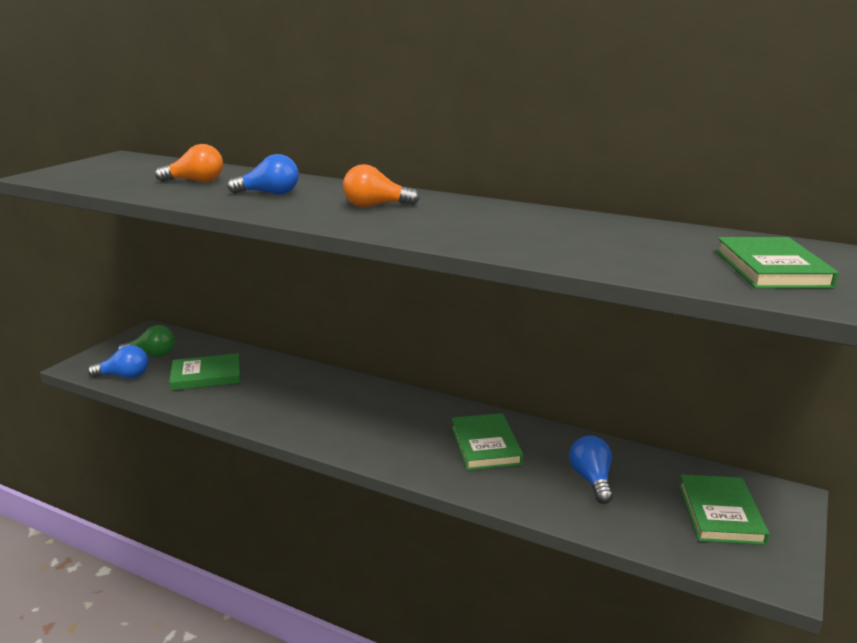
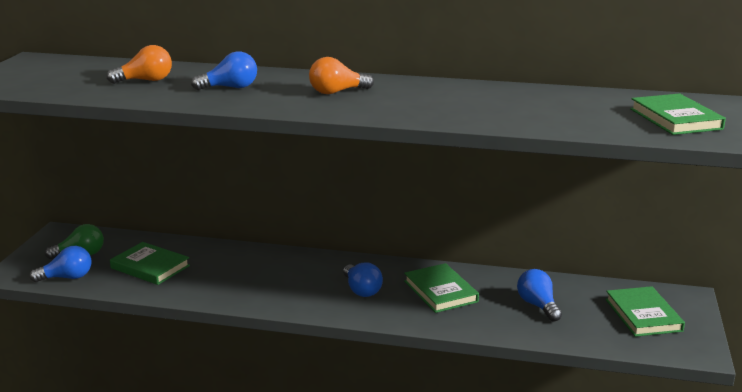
camera: 15 degrees left, 0 degrees up
(206, 376) = (150, 267): green book -> green book turned 60 degrees clockwise
(400, 431) = (361, 290): none -> blue light bulb

